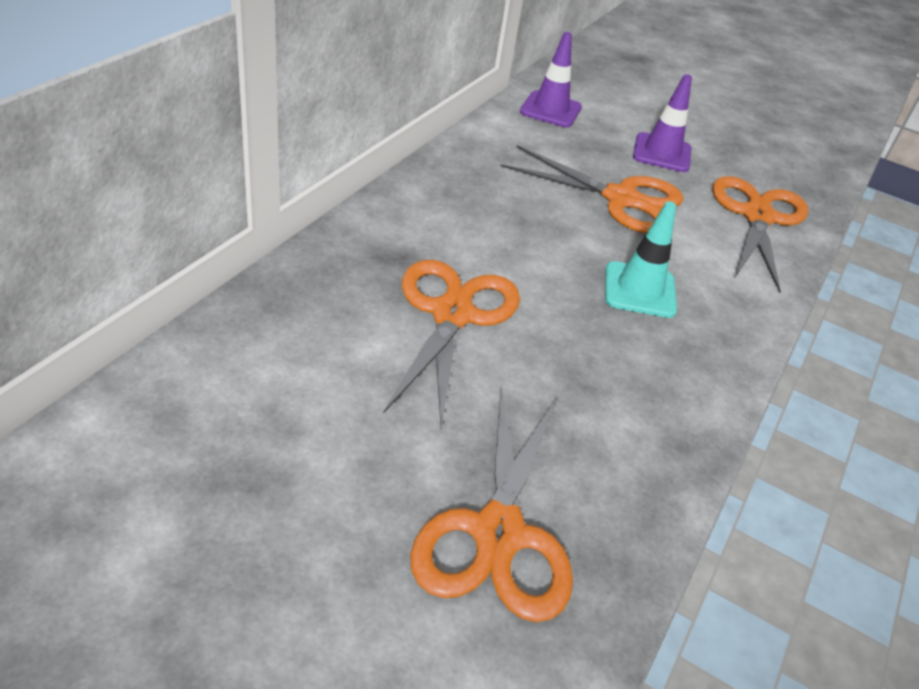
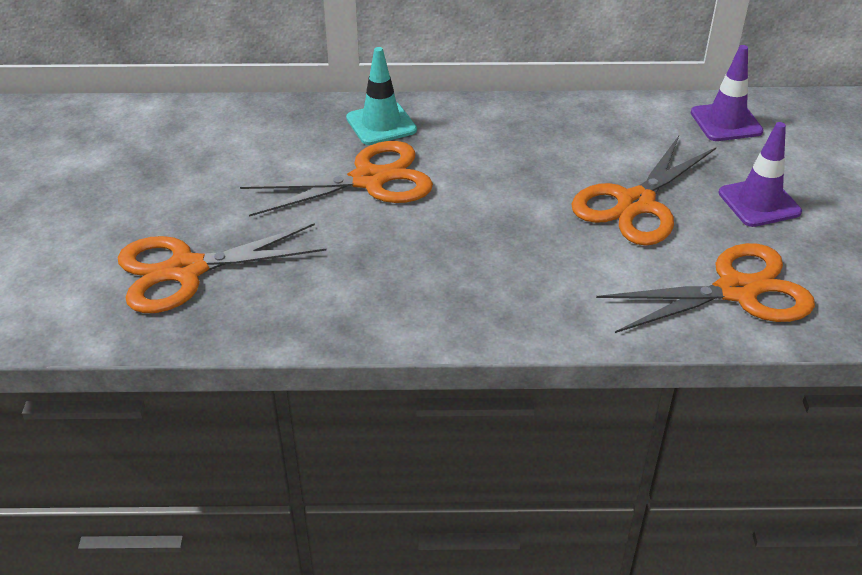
camera: 65 degrees right, 0 degrees up
(621, 199) = (636, 204): orange scissors -> orange scissors turned 45 degrees clockwise
(639, 290) = (511, 253): turquoise traffic cone -> turquoise traffic cone (381, 124)

